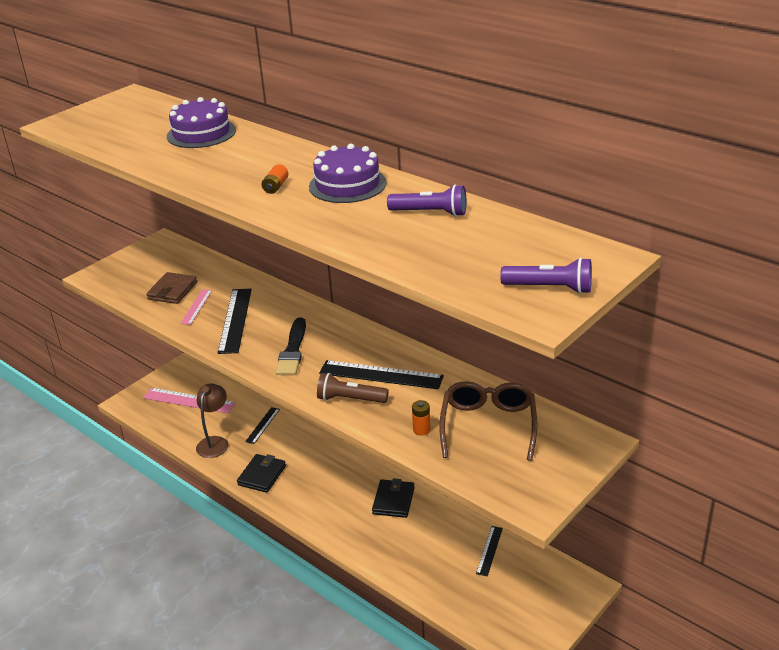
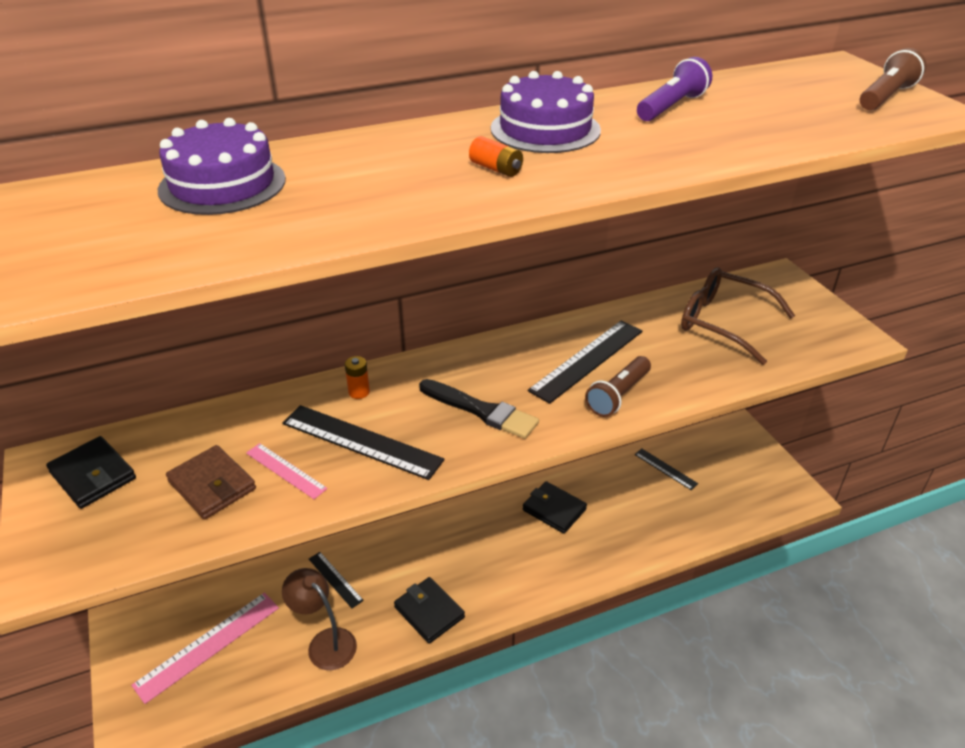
camera: 65 degrees left, 5 degrees up
(159, 257) = (93, 475): none -> black wallet
(421, 430) = (706, 364): orange battery -> orange battery (359, 392)
(550, 288) = (886, 97): purple flashlight -> brown flashlight

